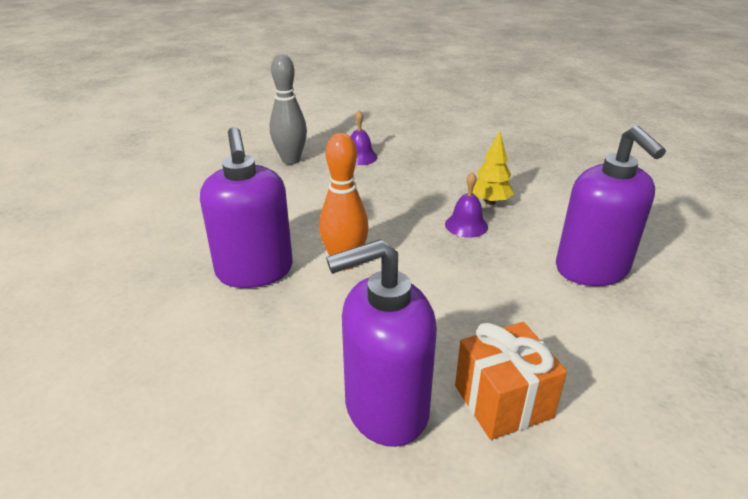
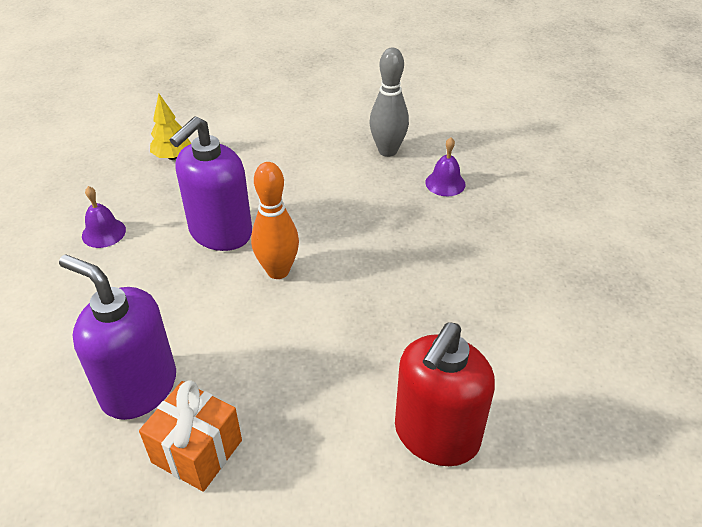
camera: 50 degrees right, 10 degrees up
(466, 225) = (412, 312): purple bell -> purple bell (103, 233)
(490, 202) = (473, 307): yellow tree -> yellow tree (172, 156)
(592, 269) = (436, 435): purple soap dispenser -> red soap dispenser

